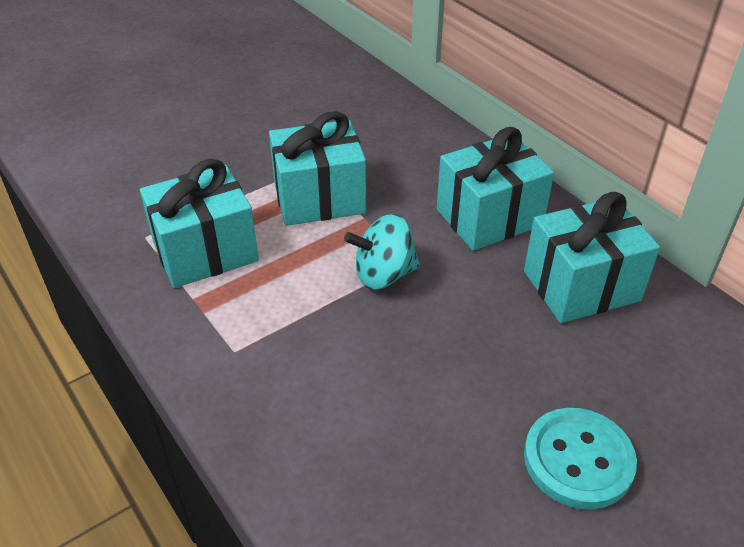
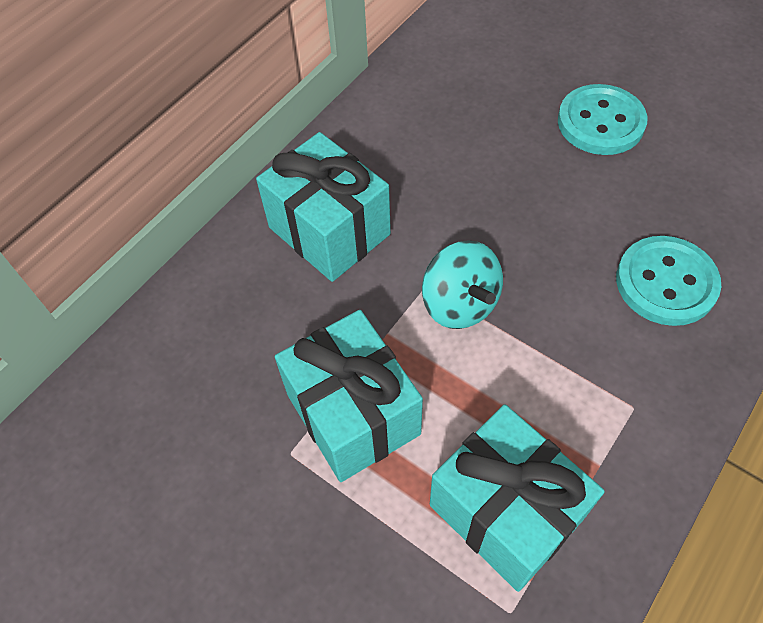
camera: 105 degrees left, 15 degrees up
(339, 426) = (666, 282): none -> turquoise button
(581, 286) = (405, 143): turquoise gift -> none

